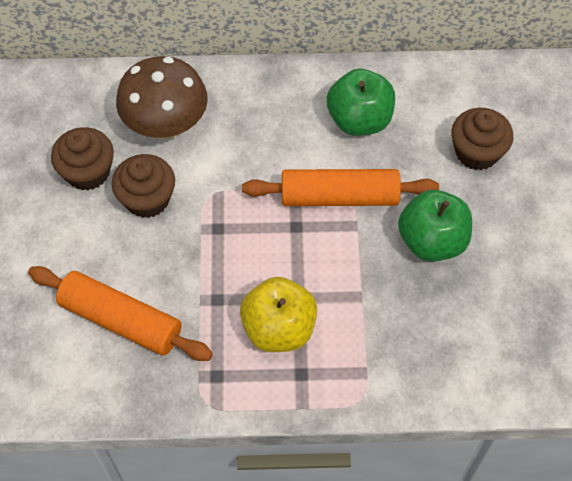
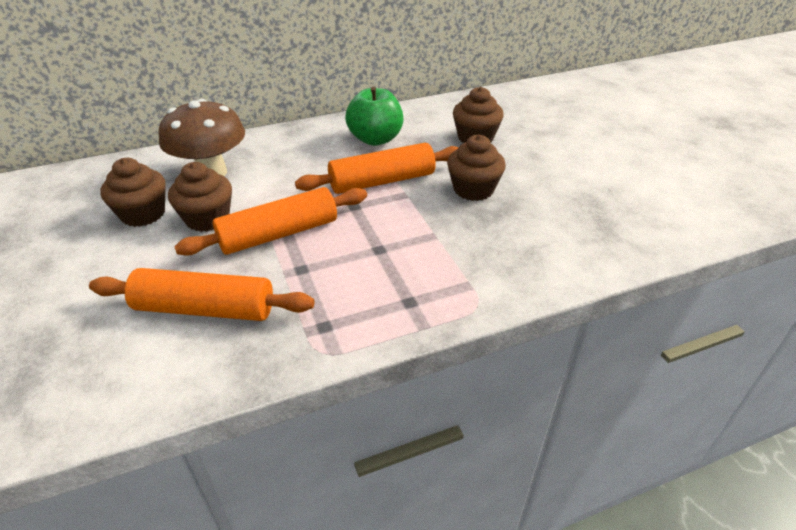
camera: 20 degrees left, 20 degrees down
(209, 244) = (279, 234): none -> orange rolling pin
(279, 329) = (371, 275): yellow apple -> none
(432, 241) = (473, 189): green apple -> brown cupcake

